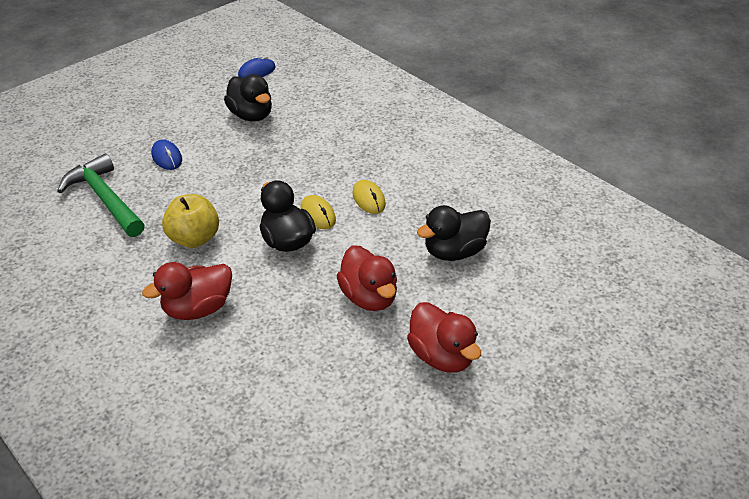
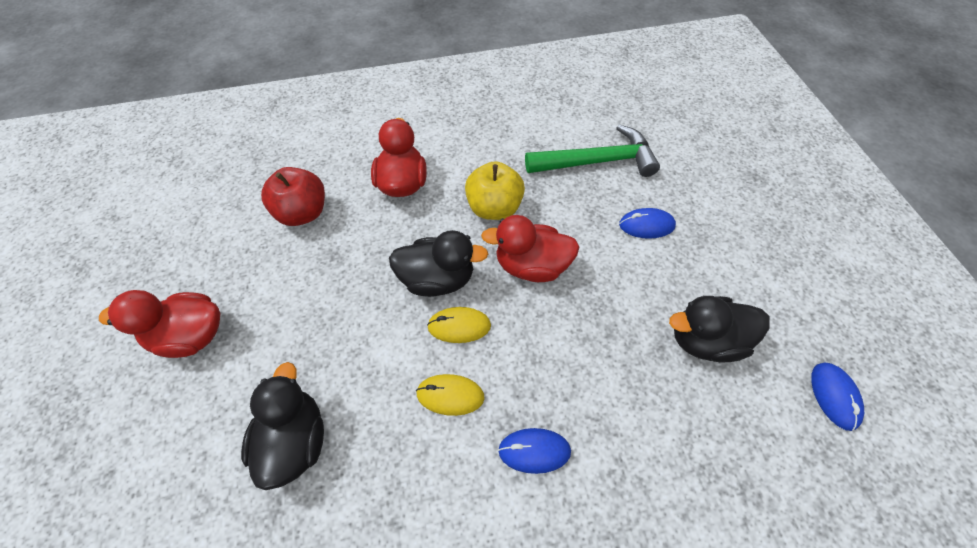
camera: 120 degrees right, 15 degrees up
(276, 361) = (303, 213): none -> red apple
(369, 297) = (307, 313): red duck -> red duck (531, 266)
(372, 156) = (534, 451): none -> blue mouse

